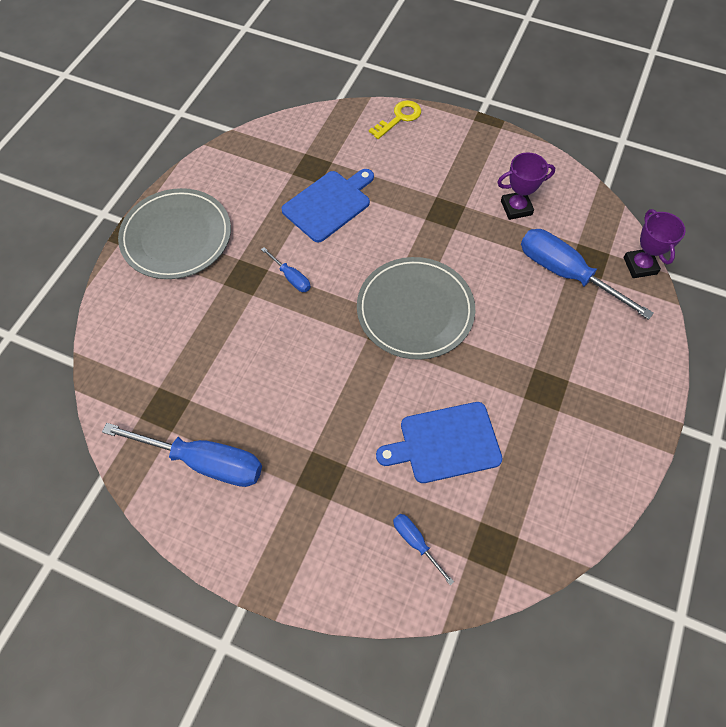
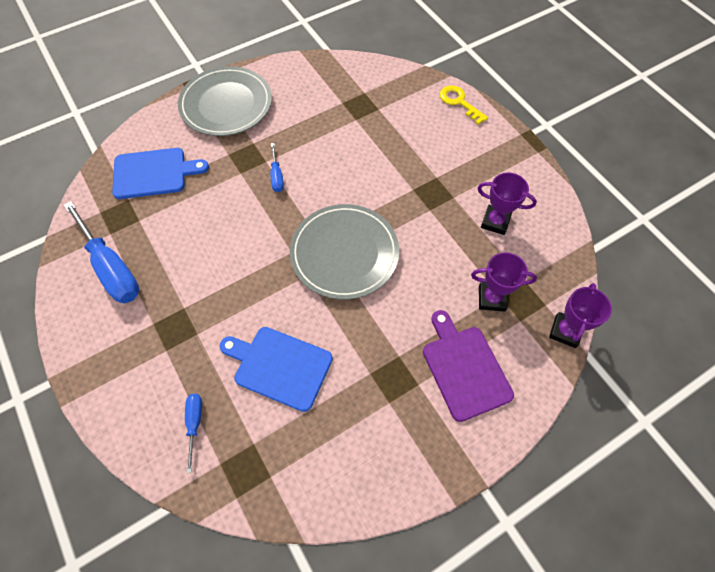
camera: 35 degrees right, 0 degrees up
(329, 204) = (349, 138): blue cutting board -> blue cutting board (154, 173)
(399, 118) = (459, 102): yellow key -> yellow key turned 120 degrees counterclockwise
(566, 274) = (491, 298): blue screwdriver -> purple trophy
(592, 344) = (464, 368): none -> purple cutting board

